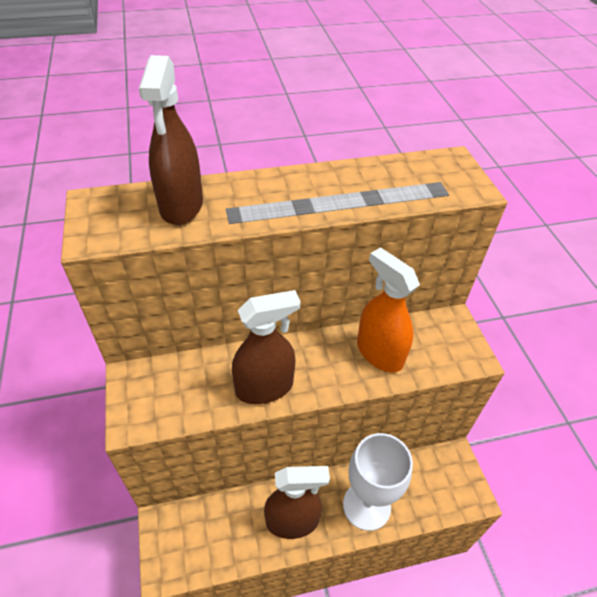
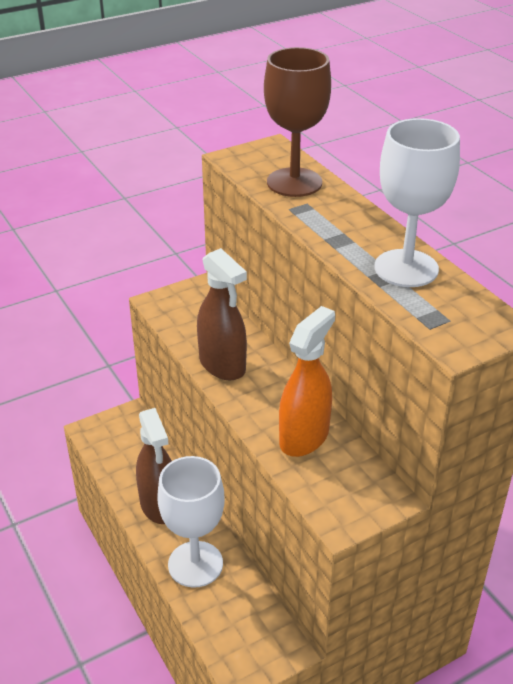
camera: 75 degrees right, 10 degrees down
(181, 206) = (294, 182): brown spray bottle -> brown goblet
(363, 181) = (406, 268): none -> white goblet

